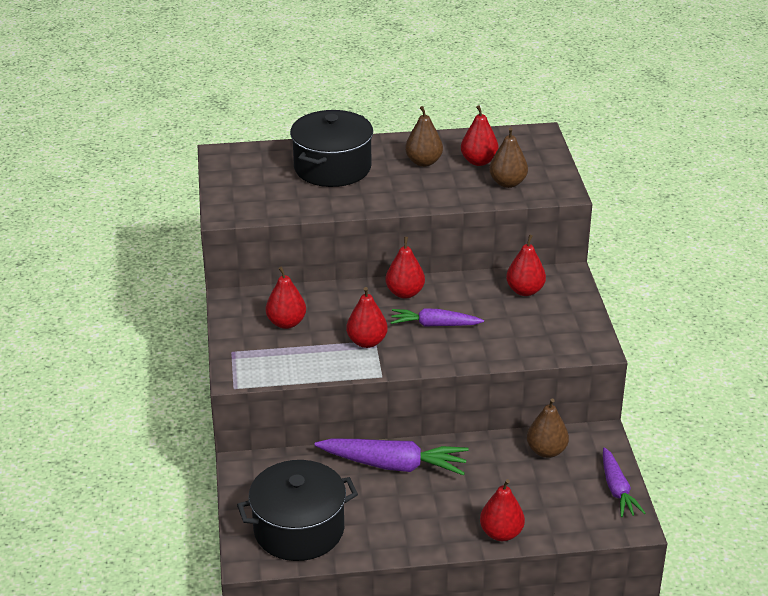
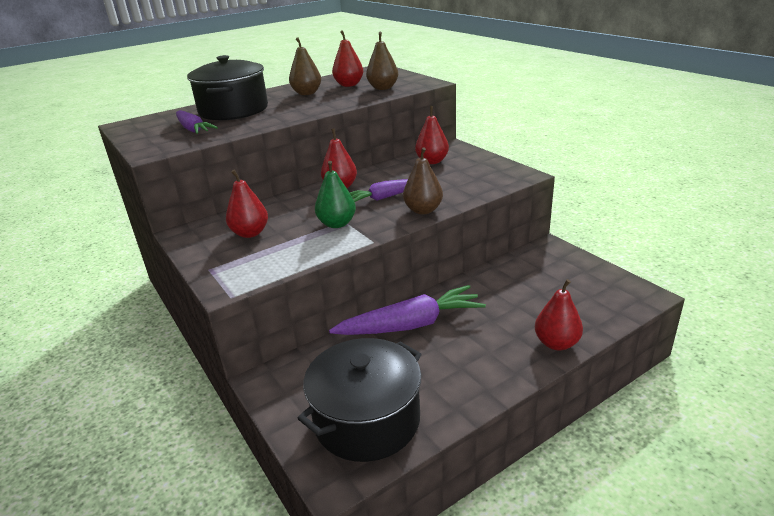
camera: 25 degrees left, 5 degrees down
(367, 342) = (337, 224): red pear -> green pear
(546, 451) = (522, 270): brown pear -> brown pear (423, 210)
(617, 489) = (603, 276): purple carrot -> purple carrot (193, 129)

